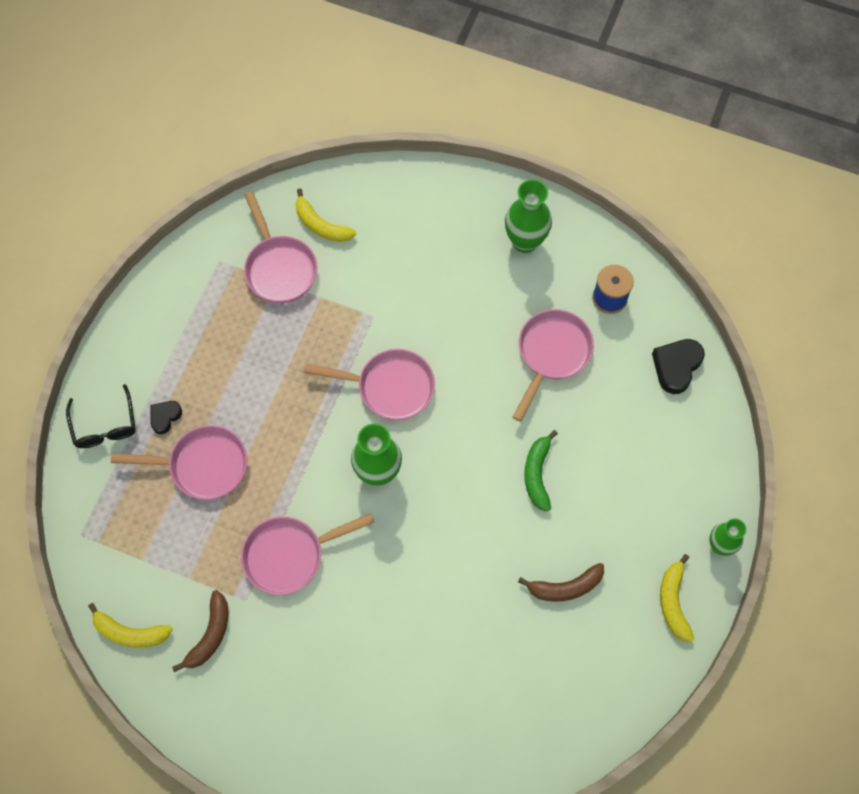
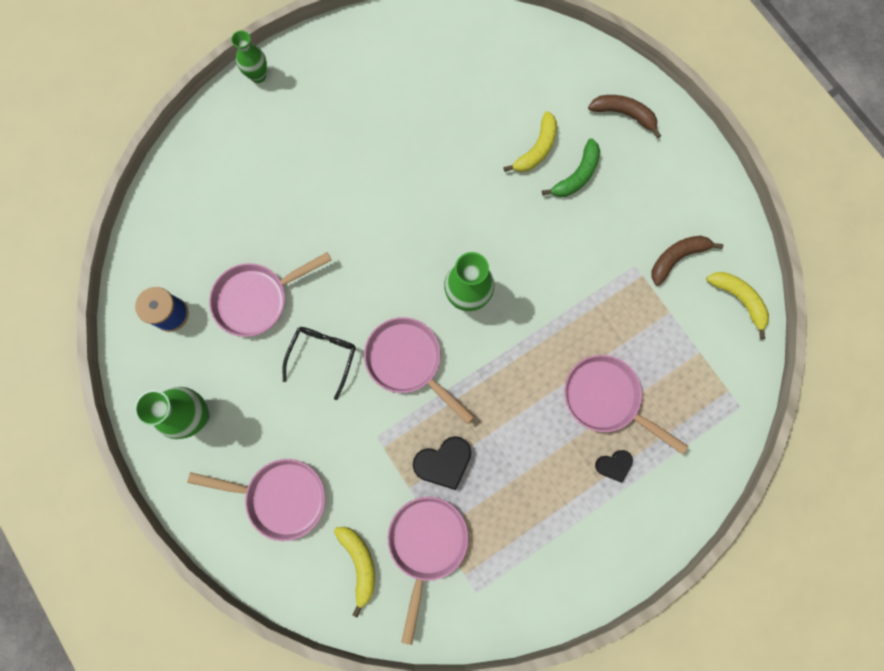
camera: 145 degrees left, 10 degrees up
(105, 425) = (670, 493): black glasses -> black glasses (323, 356)
(290, 555) = (579, 277): pink pan -> pink pan (280, 497)
(537, 474) = (346, 212): green banana -> green banana (577, 175)
(565, 587) = (390, 120): brown banana -> brown banana (624, 114)
(673, 602) = (323, 62): yellow banana -> yellow banana (536, 149)
(676, 366) = (170, 222): black heart -> black heart (443, 462)

